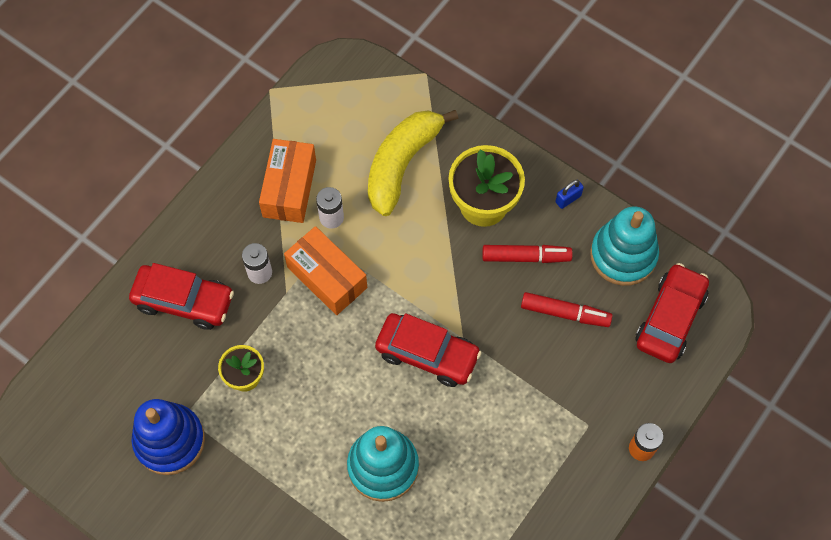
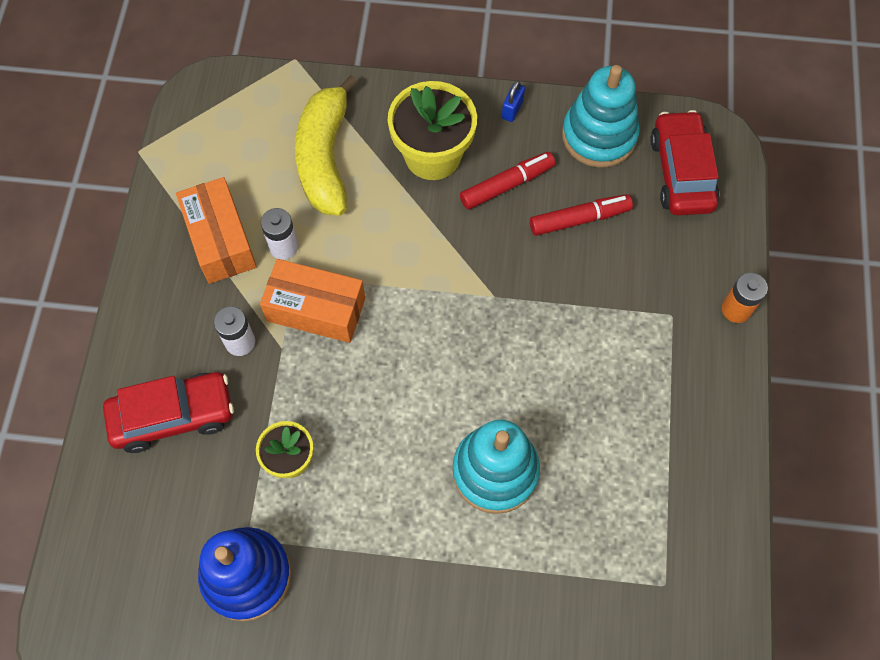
camera: 30 degrees left, 0 degrees up
(427, 354) = (469, 331): red car -> none

